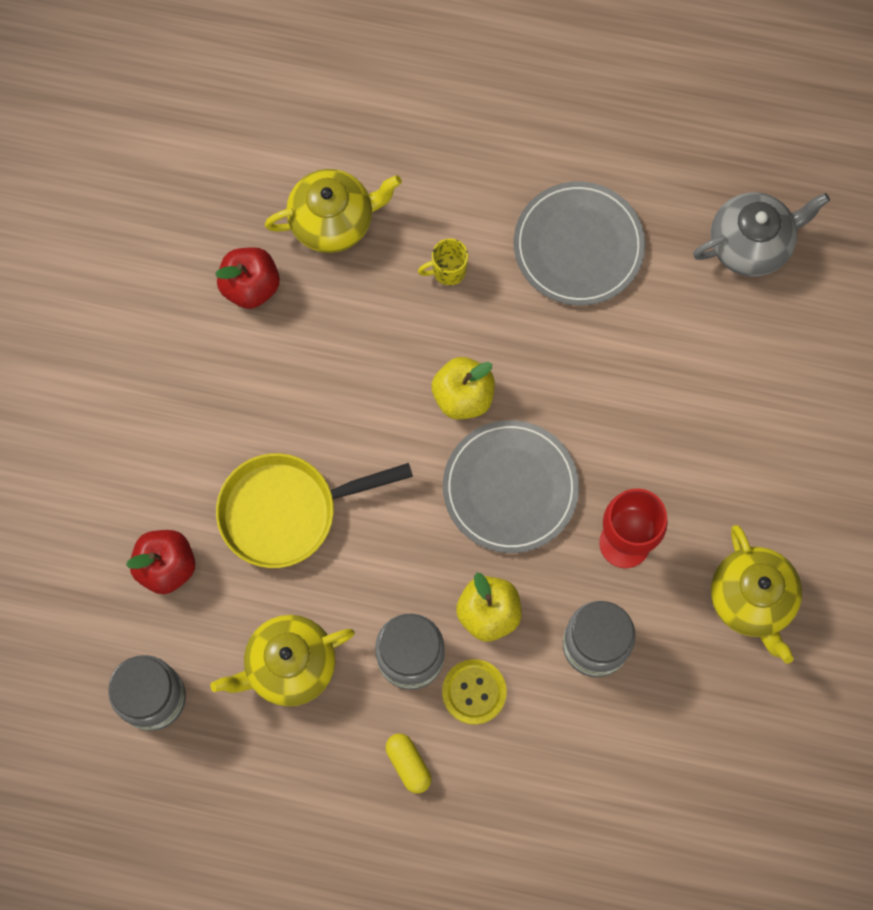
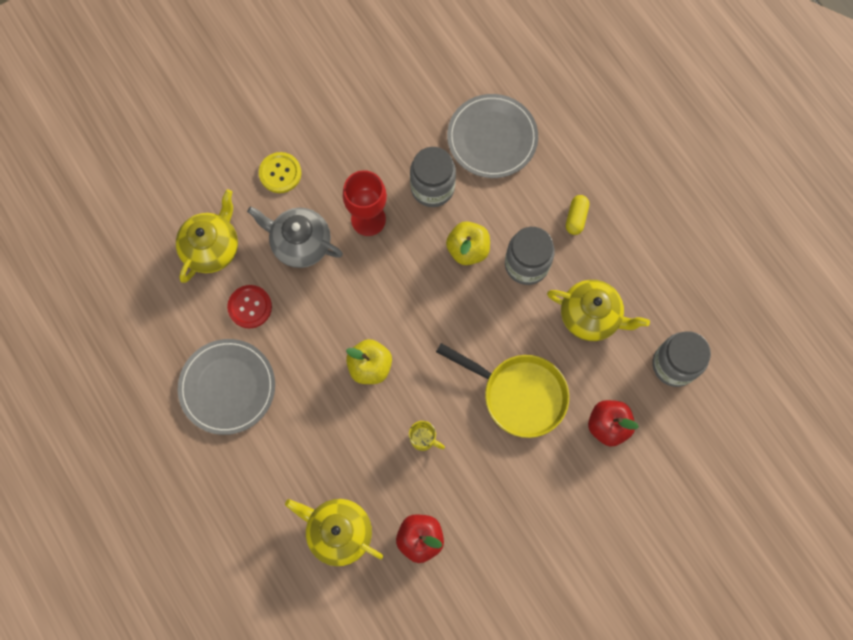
camera: 135 degrees left, 0 degrees up
(447, 271) = (308, 441): yellow mug -> yellow mug (423, 439)
(474, 692) = (512, 220): yellow button -> yellow button (280, 173)
(510, 488) = (395, 298): grey plate -> grey plate (492, 138)
(643, 339) = (250, 307): none -> red button
(751, 244) = (143, 301): grey teapot -> grey teapot (300, 244)
(751, 599) = (338, 139): yellow teapot -> yellow teapot (212, 248)

